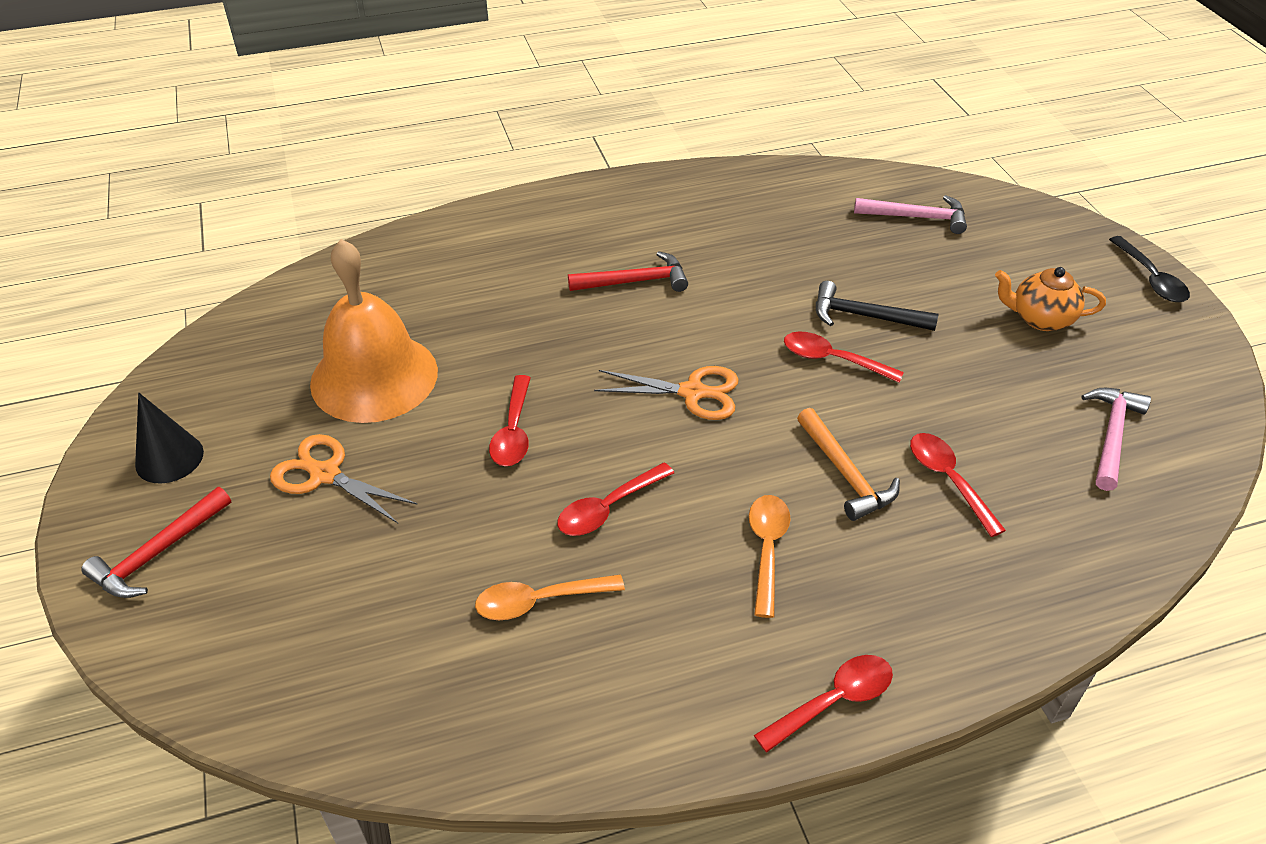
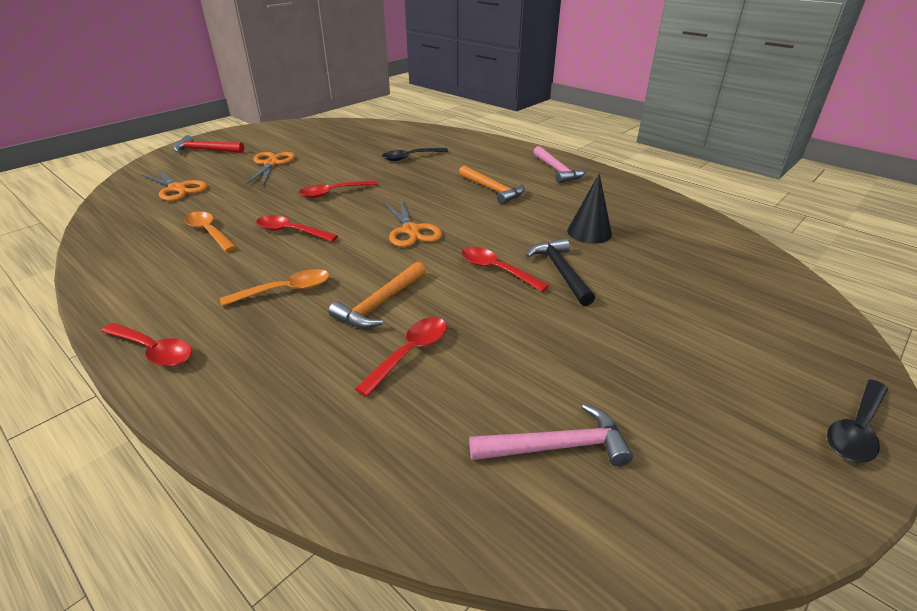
camera: 60 degrees right, 10 degrees down
(169, 458) = (262, 137): black cone -> black cone (589, 232)
(324, 620) = (177, 189): none -> orange scissors
(374, 377) = (345, 155): orange bell -> none
(456, 313) = (410, 157): none -> black spoon
(634, 281) = (492, 189): red hammer -> orange hammer
(832, 359) = (496, 270): red spoon -> red spoon turned 45 degrees counterclockwise
(916, 217) = (714, 266): pink hammer -> pink hammer (557, 170)
(1040, 319) = (675, 361): orange teapot -> none

